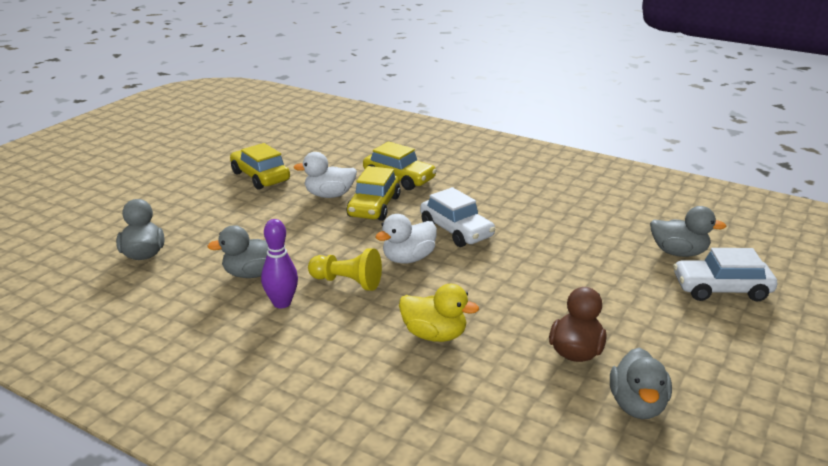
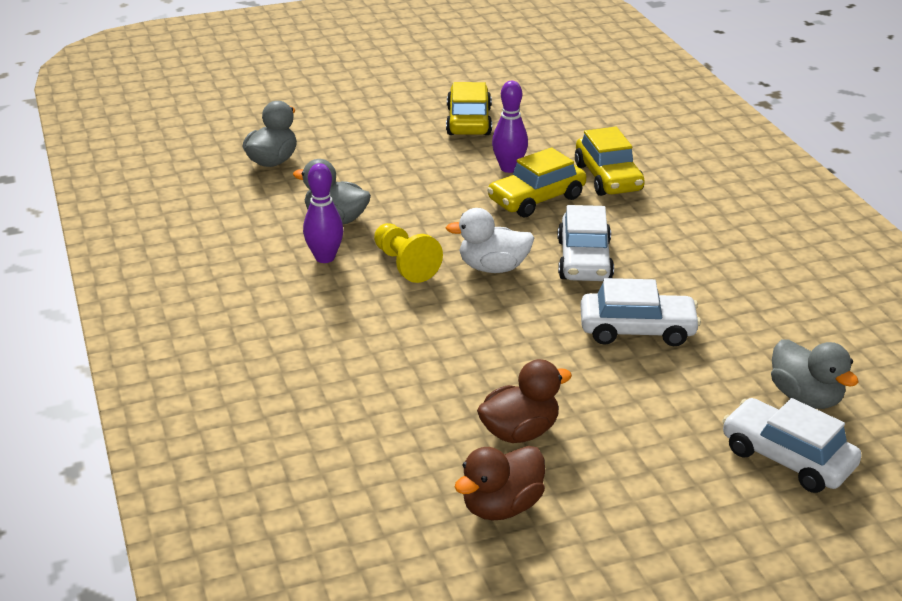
camera: 40 degrees right, 5 degrees up
(329, 195) = (509, 168): white duck -> purple bowling pin
(434, 335) = (413, 350): yellow duck -> none
(545, 257) = (637, 330): none -> white car
(637, 405) = (501, 506): grey duck -> brown duck

